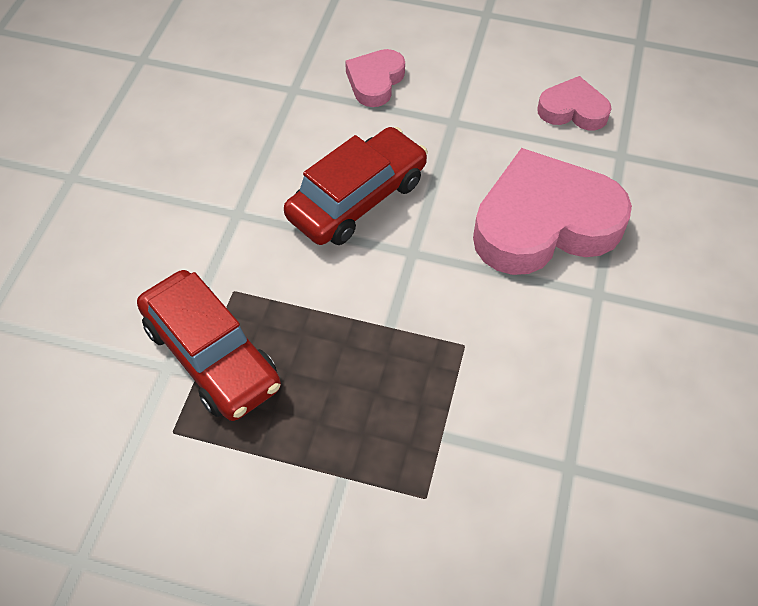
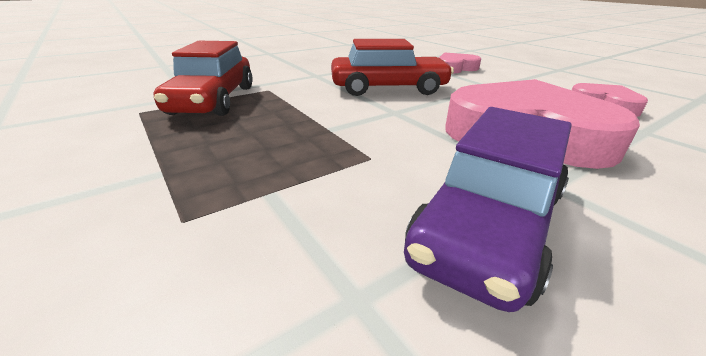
camera: 40 degrees right, 25 degrees down
(588, 365) = (488, 224): none -> purple car

